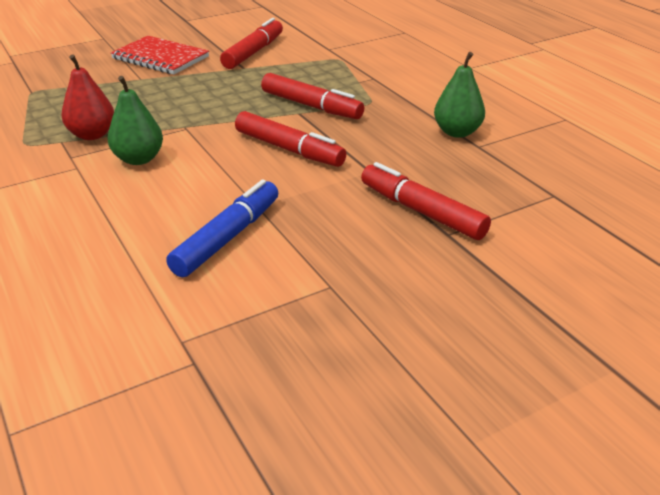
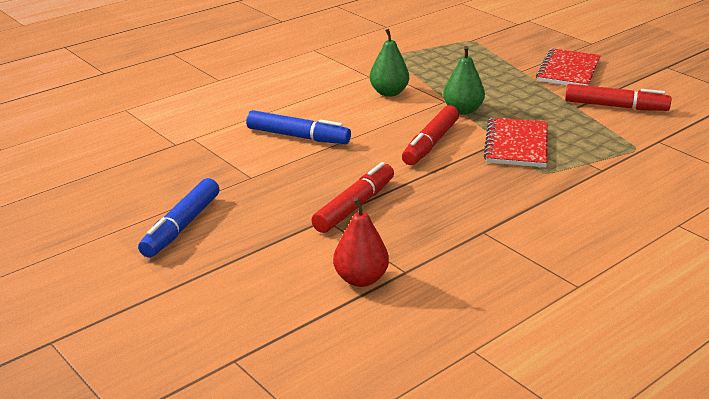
camera: 80 degrees right, 5 degrees down
(92, 135) = (416, 72): red pear -> red pear (360, 279)
(311, 106) = (516, 145): red marker -> red notebook
(457, 132) = (505, 219): green pear -> green pear (462, 110)
(459, 358) = (181, 226): none -> blue marker

